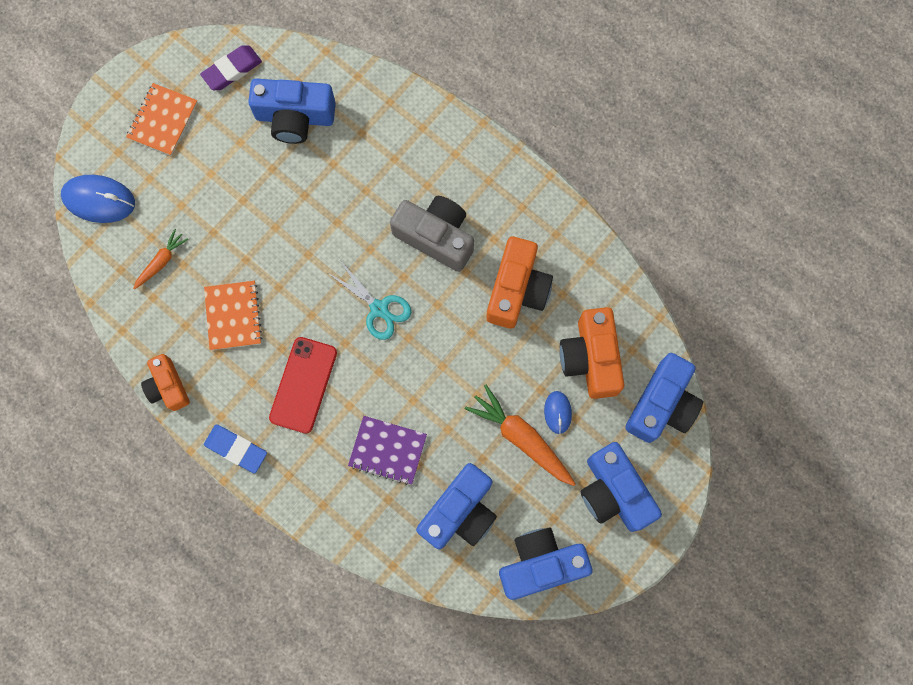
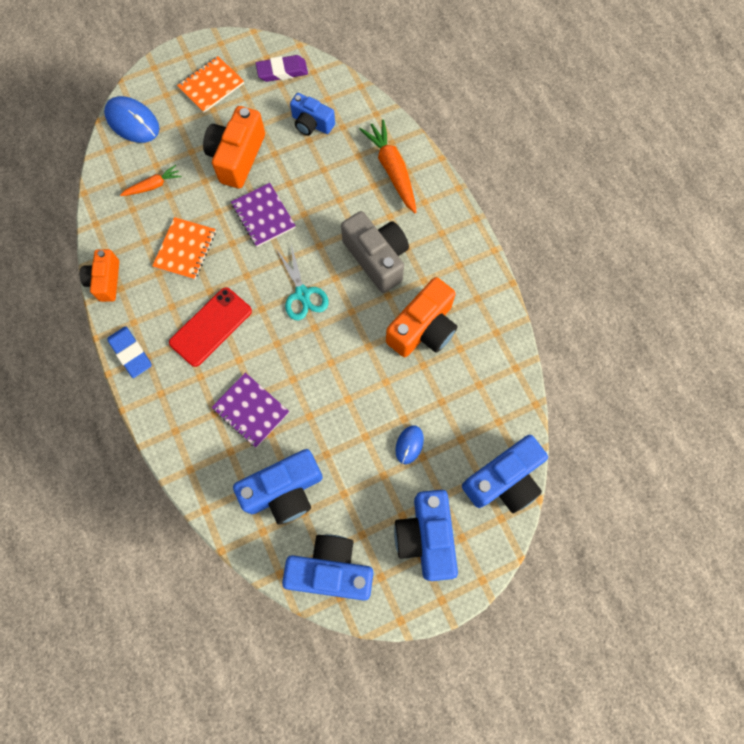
camera: 25 degrees right, 5 degrees down
(295, 117) = (312, 124): blue camera -> blue camera, size x0.63
(296, 243) = (263, 216): none -> purple notebook
(521, 438) = (367, 452): orange carrot -> orange carrot (392, 170)
(590, 358) = (459, 412): orange camera -> orange camera (237, 157)

